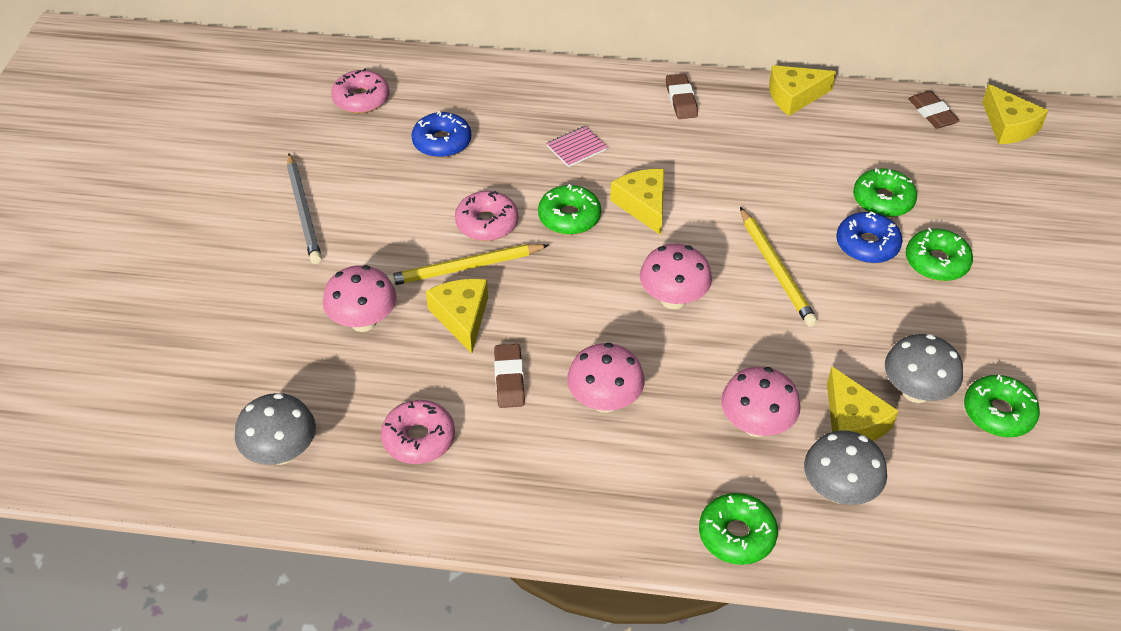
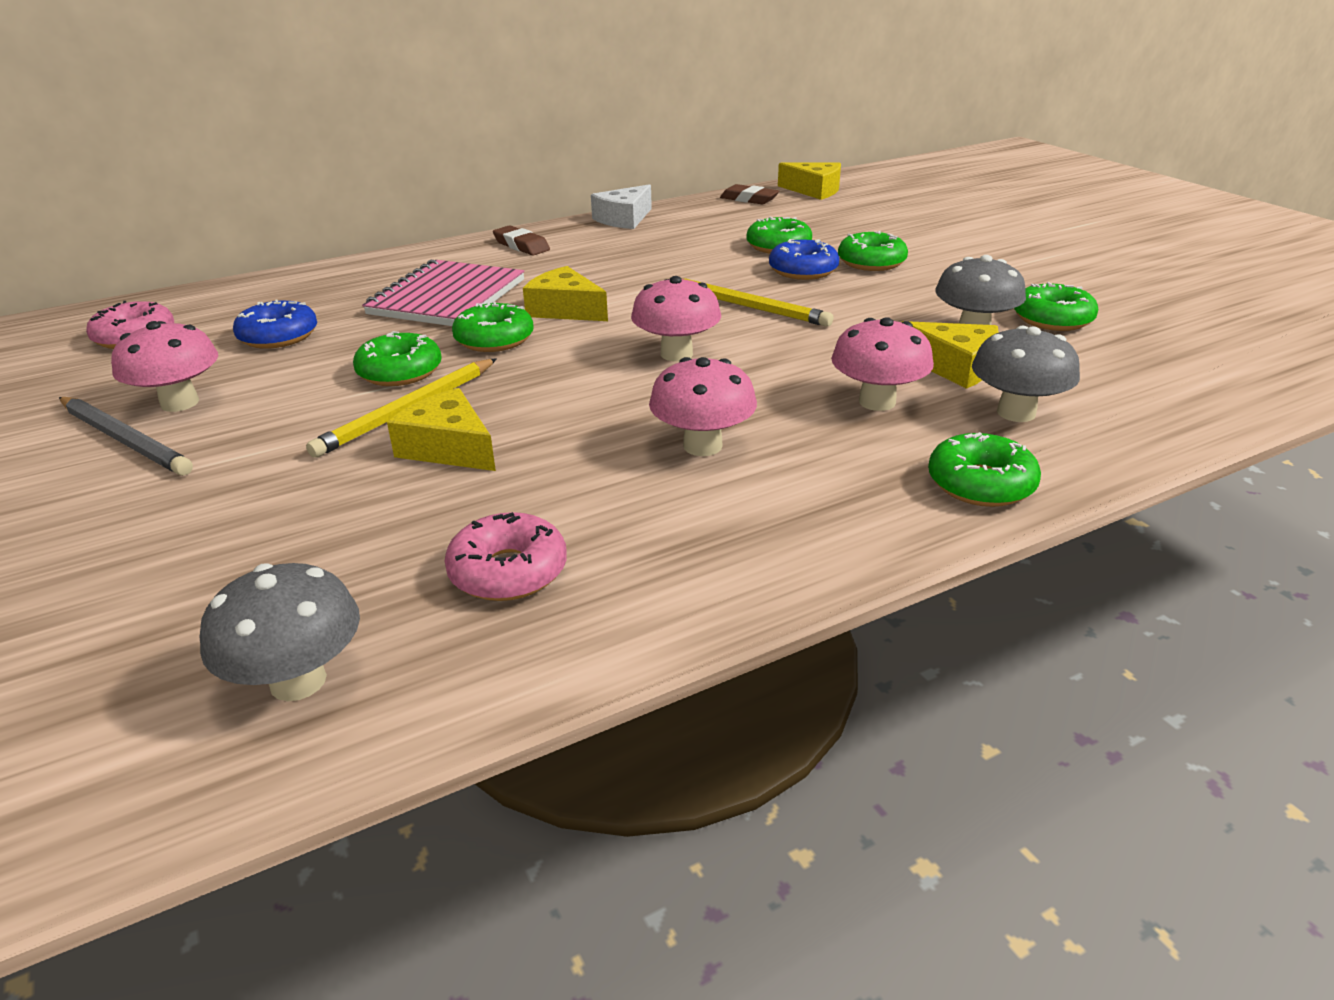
camera: 35 degrees left, 15 degrees down
(363, 321) = (310, 499): pink mushroom -> pink mushroom (180, 403)
(487, 223) = (400, 372): pink donut -> green donut
(509, 379) = (568, 473): brown eraser -> none
(576, 148) = (447, 297): pink notebook -> pink notebook, size x2.23
(794, 96) = (624, 219): yellow cheese -> white cheese

